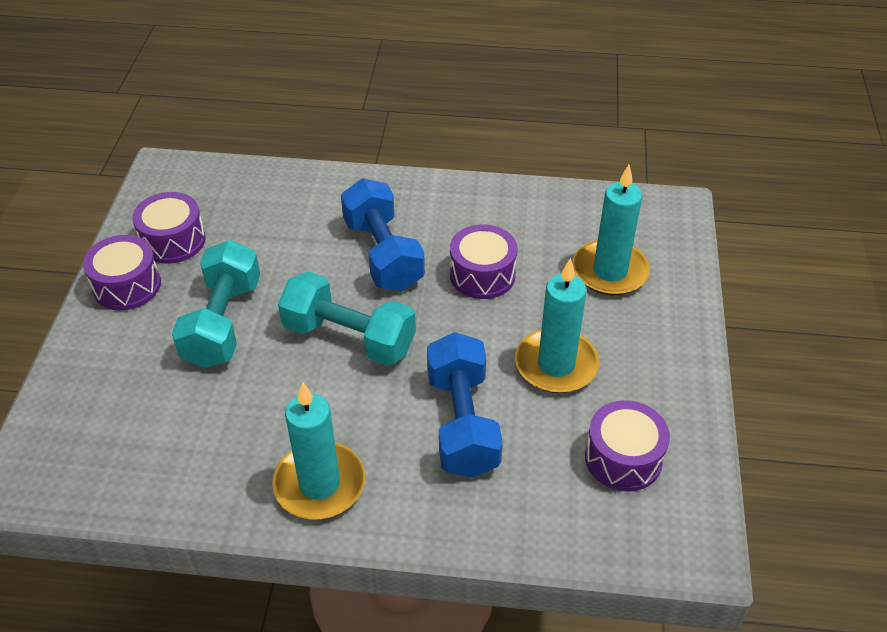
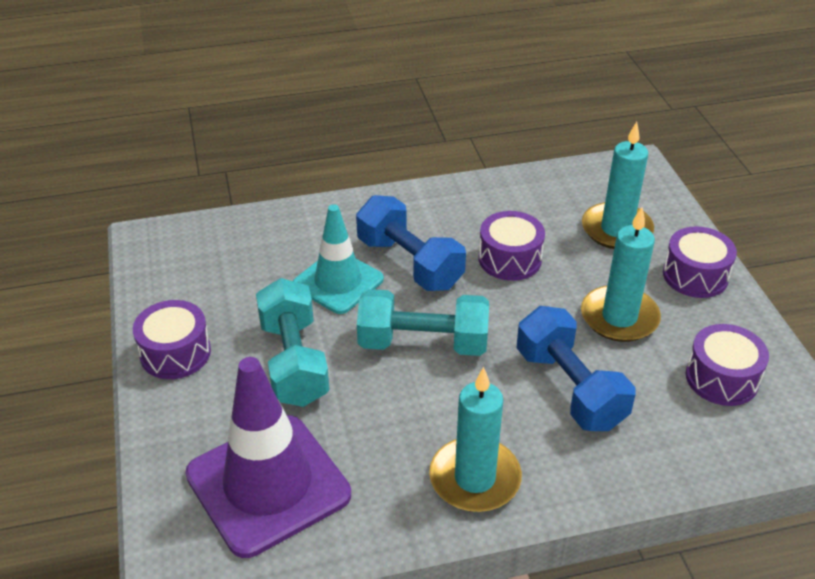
camera: 20 degrees left, 5 degrees down
(136, 432) = (268, 484): none -> purple traffic cone
(173, 241) = (198, 300): purple drum -> purple drum (695, 275)
(306, 255) = (338, 282): none -> turquoise traffic cone

